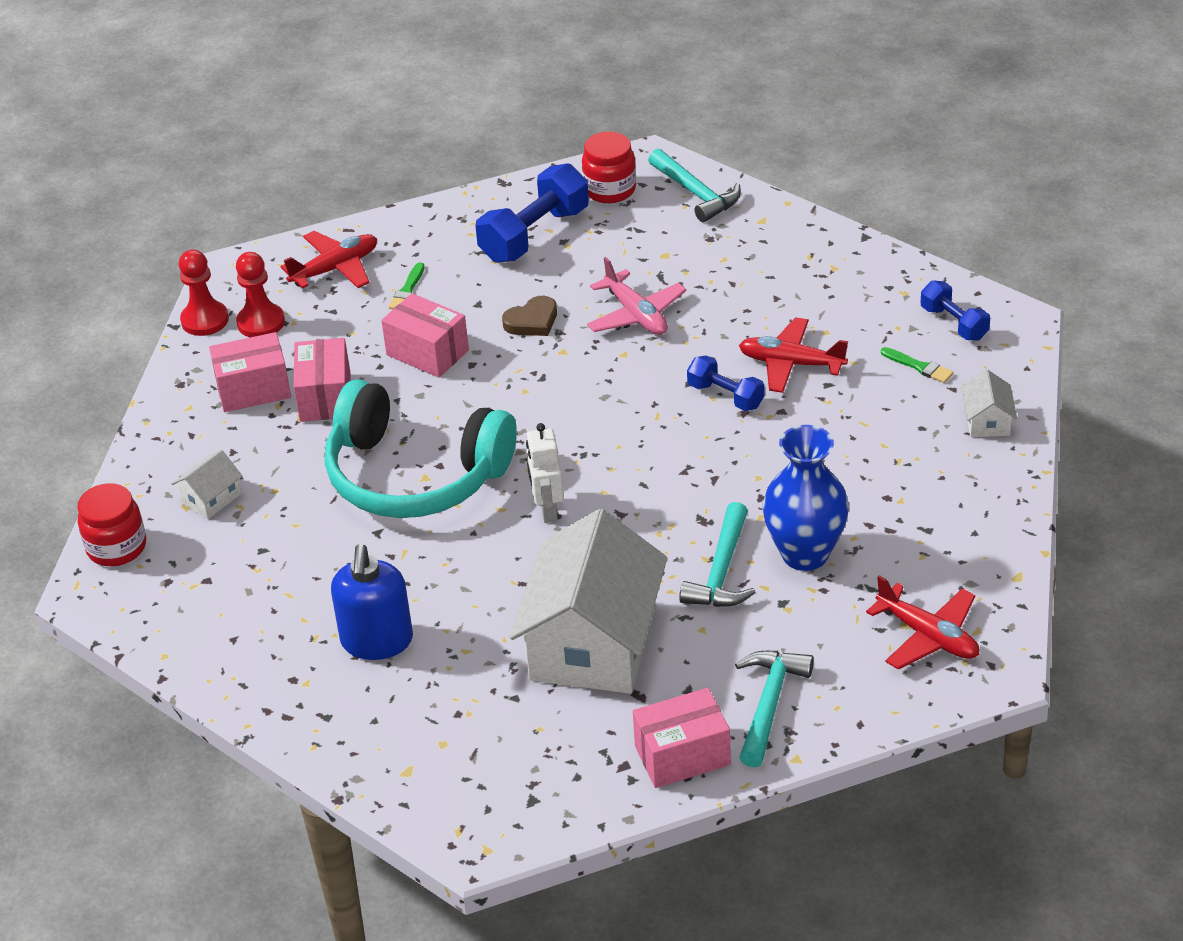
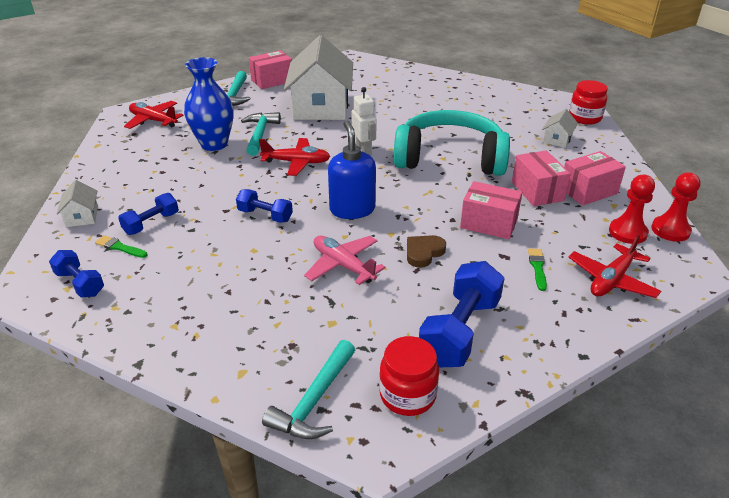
camera: 165 degrees right, 5 degrees down
(377, 641) = (425, 99): blue soap dispenser -> blue soap dispenser (352, 209)
(696, 193) = (314, 400): turquoise hammer -> turquoise hammer turned 105 degrees counterclockwise
(791, 364) = (217, 240): red plane -> red plane (296, 162)
(884, 399) = (151, 223): none -> blue dumbbell

